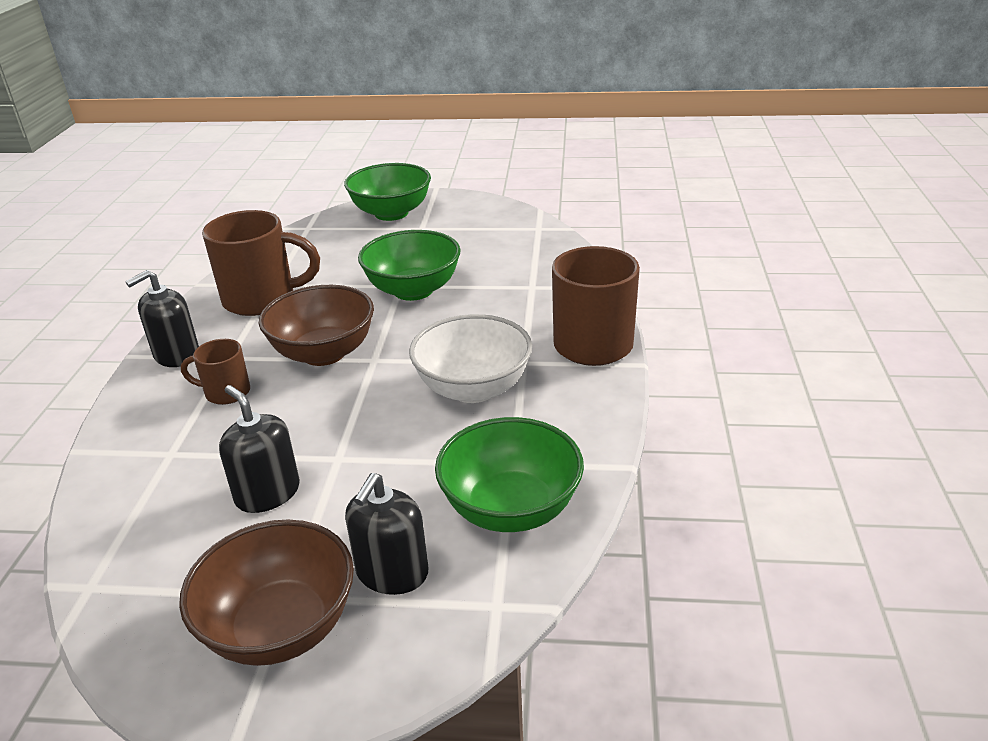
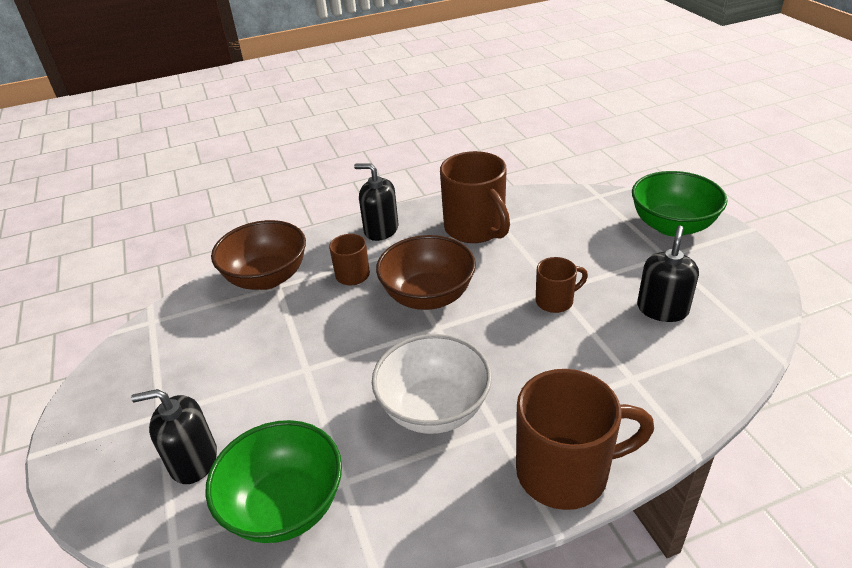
camera: 65 degrees right, 5 degrees up
(267, 493) = (255, 352): black soap dispenser -> black soap dispenser (662, 309)
(280, 627) = (132, 426): brown bowl -> brown bowl (267, 278)
(413, 290) = (555, 301): green bowl -> brown mug

